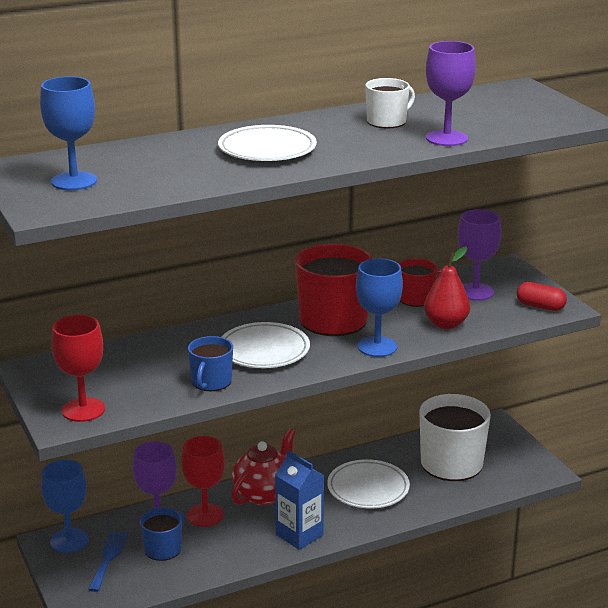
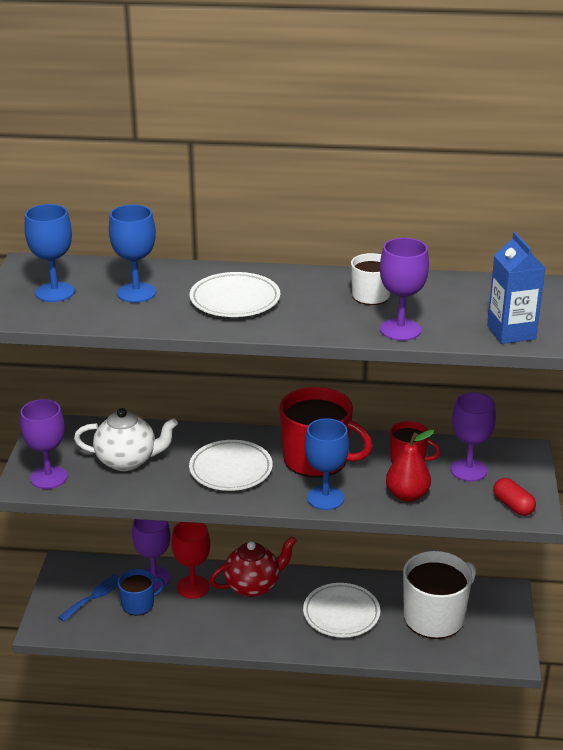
camera: 30 degrees right, 5 degrees up
(69, 541) = (79, 570): blue goblet -> blue goblet (136, 293)
(83, 410) = (49, 477): red goblet -> purple goblet
(151, 373) = (127, 461): none -> white teapot
(211, 382) = (162, 485): blue mug -> none
(299, 535) = (250, 634): blue carton -> blue carton (511, 332)

